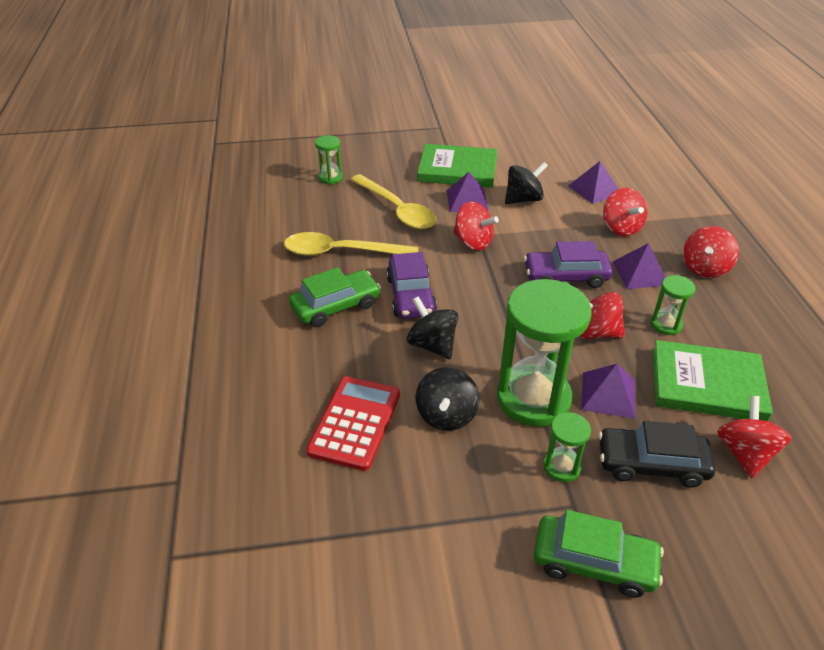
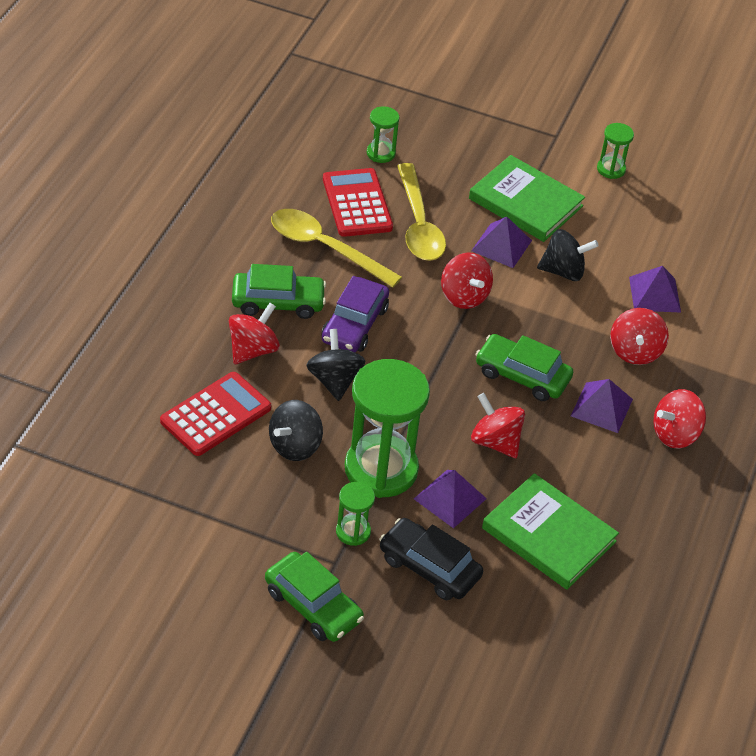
camera: 25 degrees right, 5 degrees up
(340, 214) = (357, 203): none -> red calculator
(566, 276) = (522, 375): purple car -> green car
(666, 325) = (570, 467): green hourglass -> green hourglass (611, 169)
(744, 453) = (518, 600): red spinning top -> red spinning top (253, 350)

